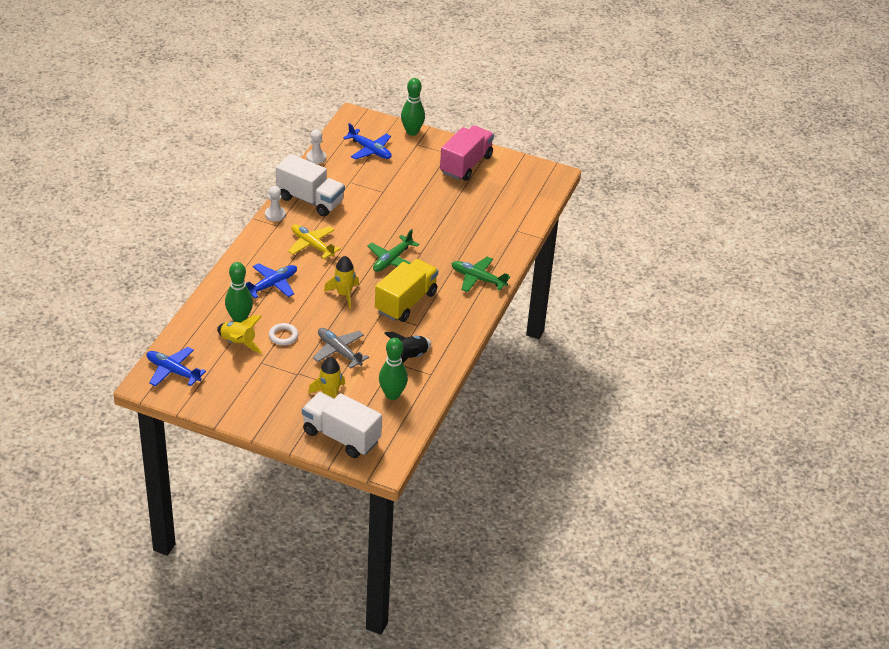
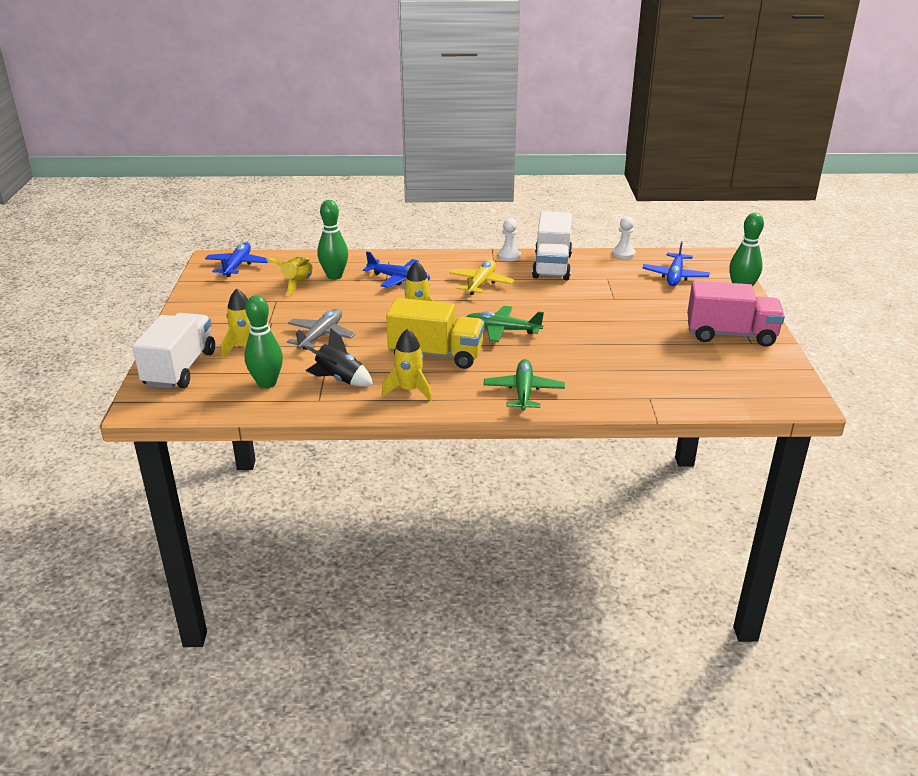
camera: 70 degrees right, 10 degrees down
(283, 336) = (324, 302): white ring -> none
(444, 328) = (409, 390): none -> yellow rocket

